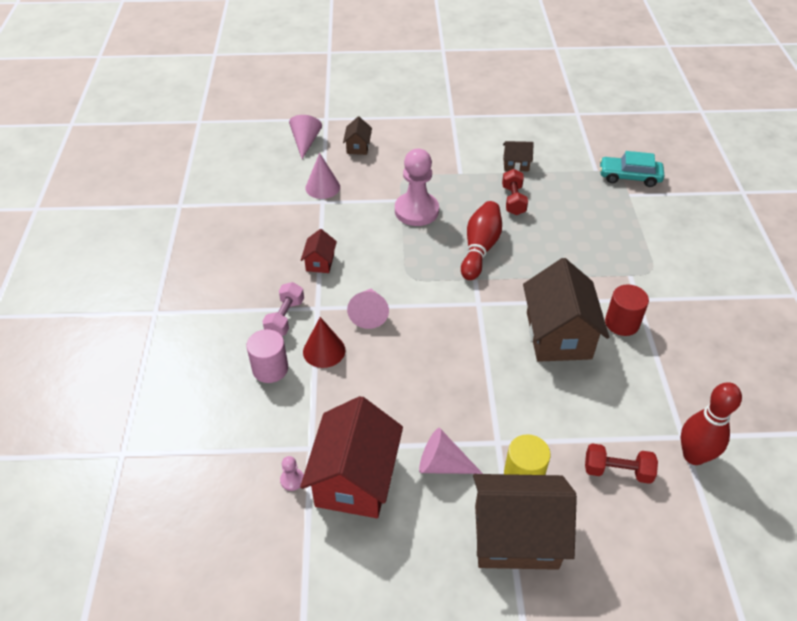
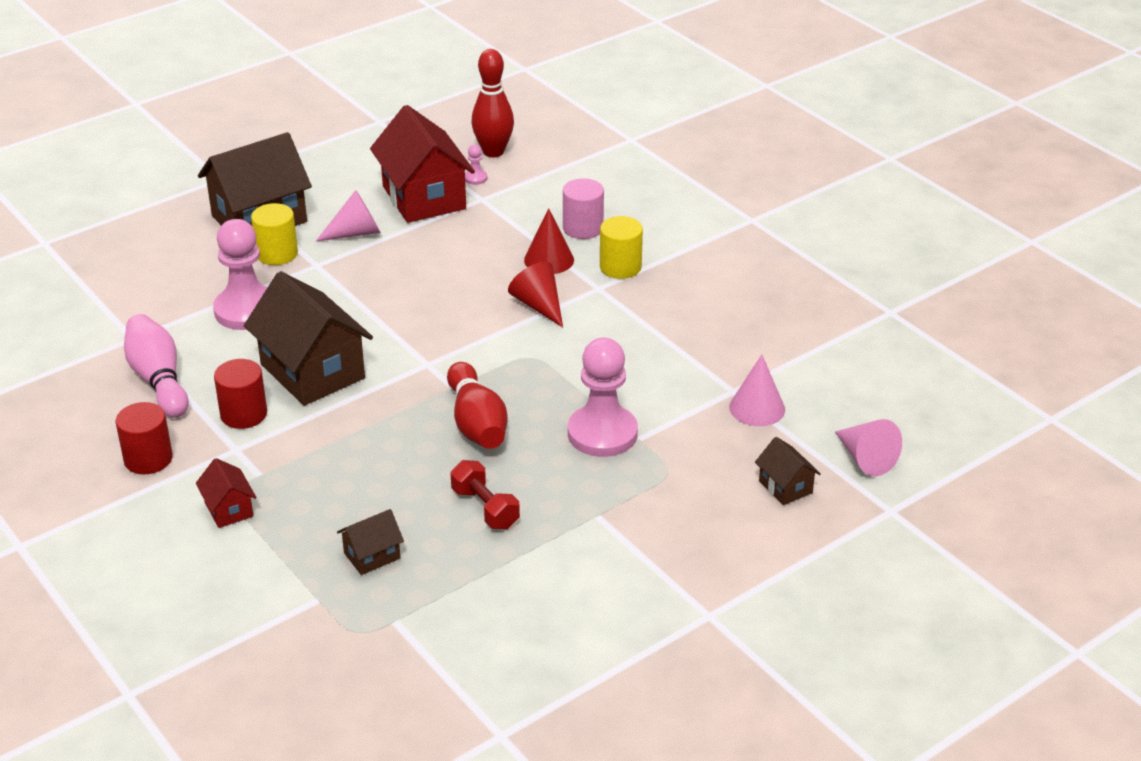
camera: 145 degrees right, 10 degrees down
(285, 318) = (620, 267): pink dumbbell -> yellow cylinder
(320, 262) = (649, 327): red house -> red house (229, 509)
(369, 313) = (538, 305): pink cone -> red cone
(516, 164) = (527, 570): brown house -> brown house (372, 555)
(579, 419) = (246, 310): none -> pink pawn
(617, 471) = (189, 289): red dumbbell -> none
(629, 177) = (333, 633): turquoise car -> none
(673, 382) = (159, 380): none -> pink bowling pin
(693, 456) = (116, 328): red bowling pin -> red bowling pin (493, 152)
(698, 318) = (148, 459): none -> red cylinder

